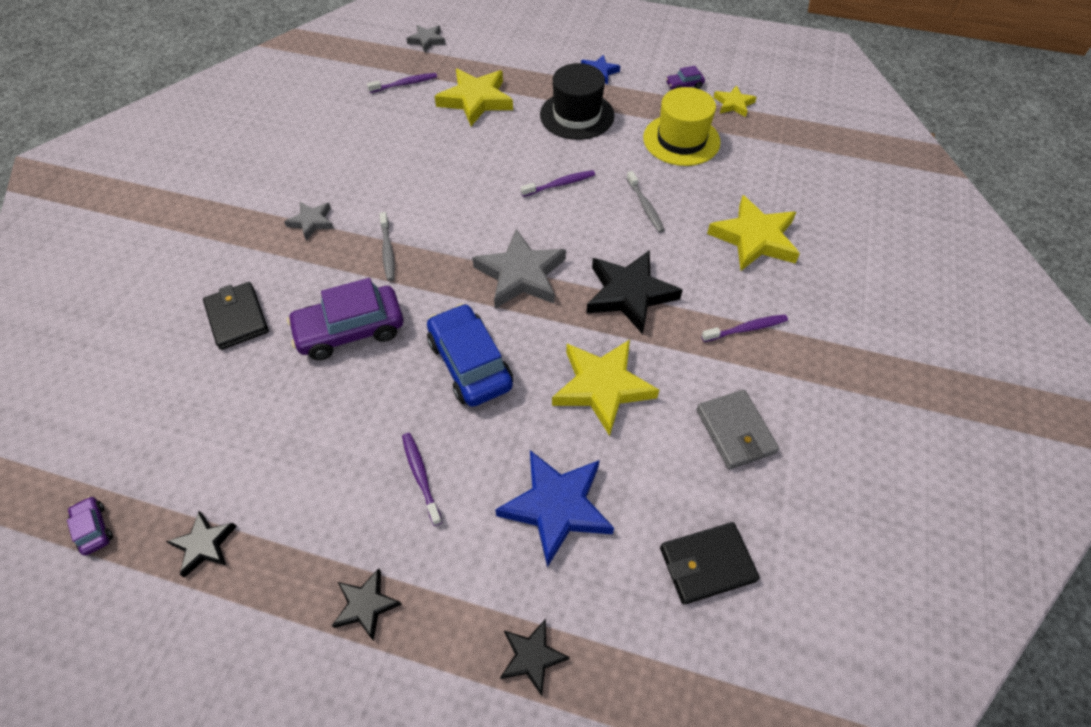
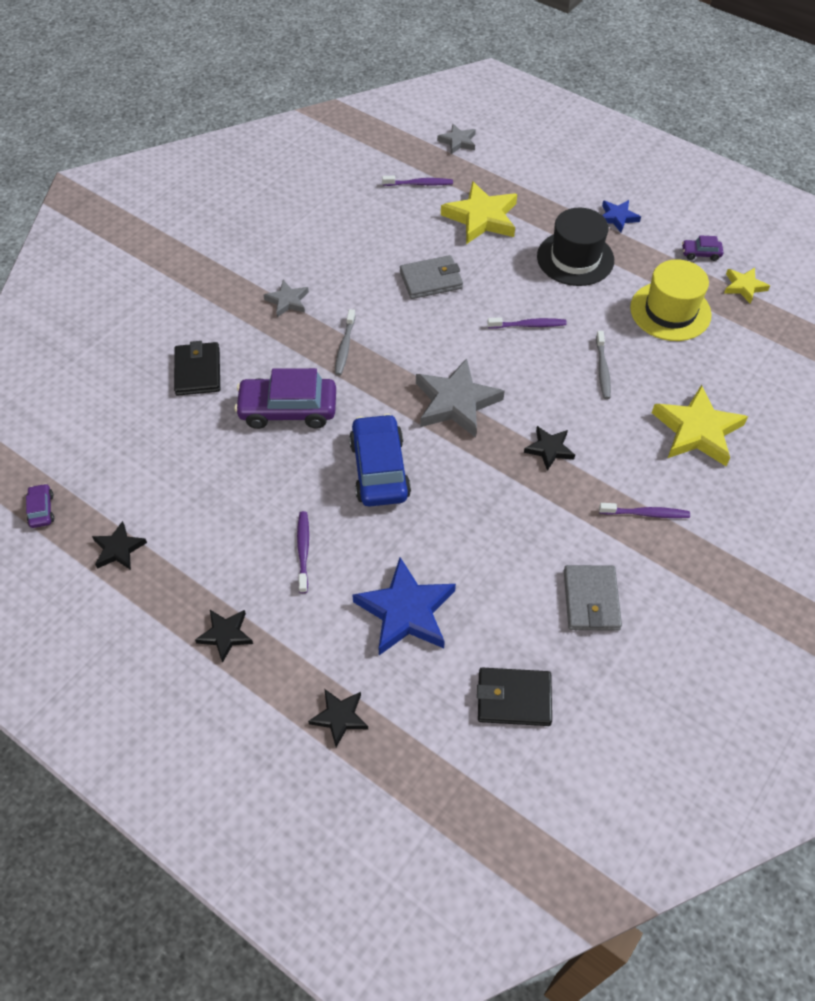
camera: 20 degrees right, 0 degrees up
(450, 166) = (431, 280): none -> grey wallet
(602, 387) = (487, 525): yellow star -> none
(629, 294) = (549, 449): black star -> black star, size x0.54

